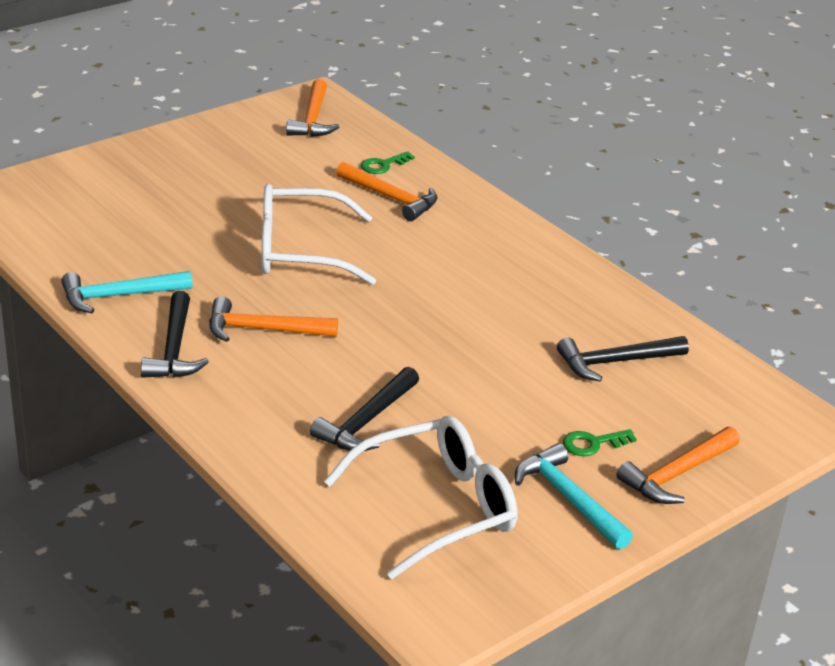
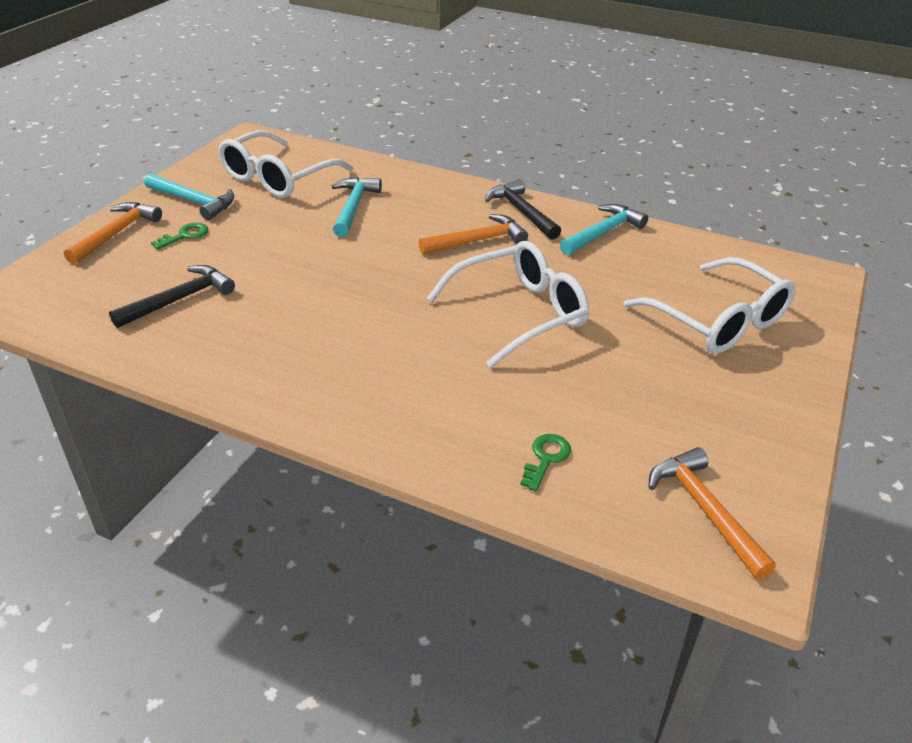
camera: 155 degrees right, 5 degrees up
(139, 195) = (716, 320): none -> white glasses
(367, 421) = (353, 207): black hammer -> turquoise hammer
(390, 198) = (495, 409): orange hammer -> none

